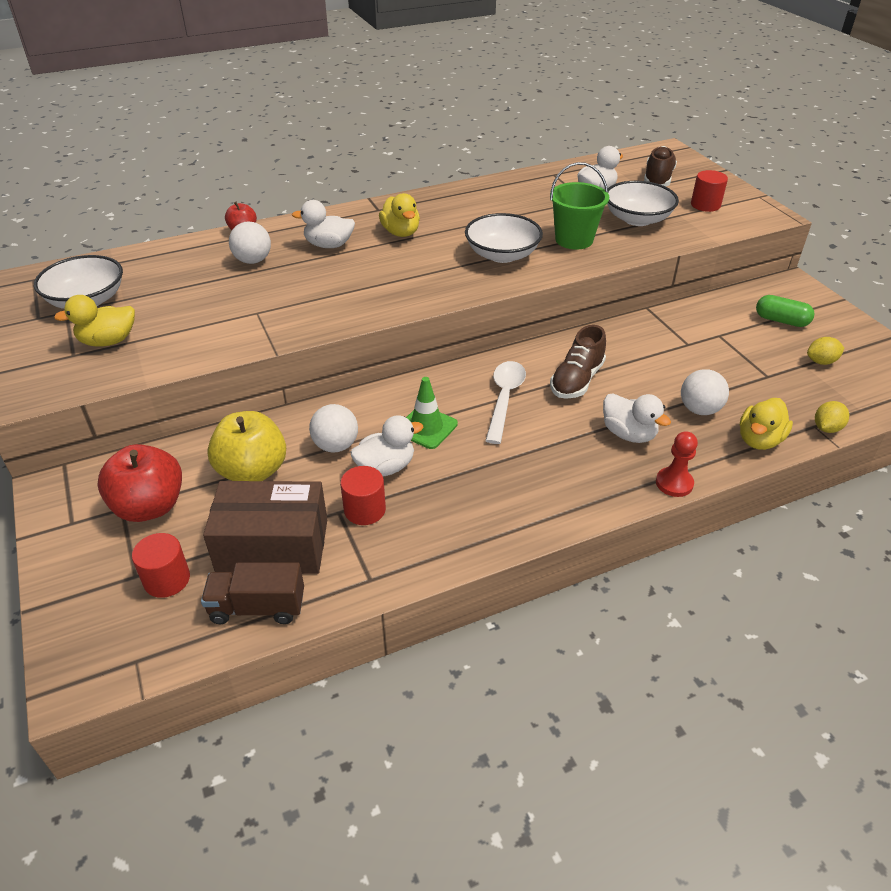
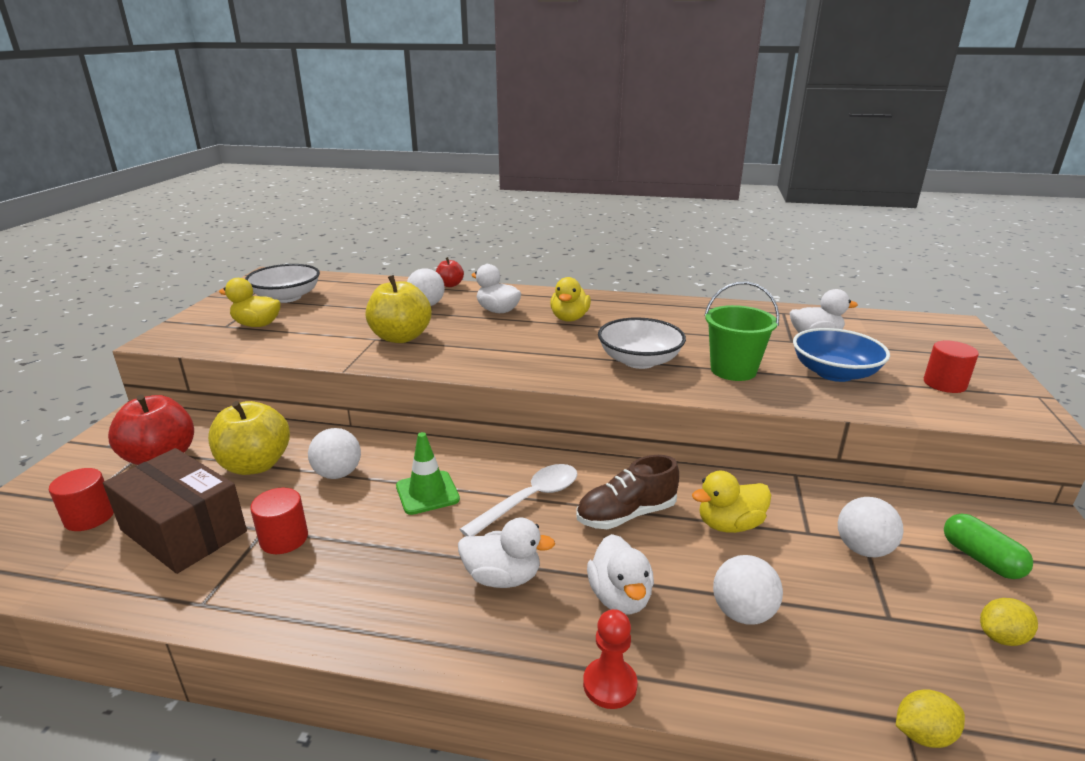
camera: 35 degrees right, 15 degrees down
(257, 607) = (101, 576): brown truck -> none
(279, 302) = (401, 337): none -> yellow apple
(386, 467) = (349, 511): white duck -> white duck (502, 577)
(637, 219) = (834, 373): white bowl -> blue bowl
(658, 179) = (907, 345): brown shoe -> none
(723, 341) = (863, 549): none -> white ball
(759, 440) = (790, 694): yellow duck -> yellow duck (729, 525)
(821, 361) = (1001, 637): yellow lemon -> yellow lemon turned 45 degrees counterclockwise

